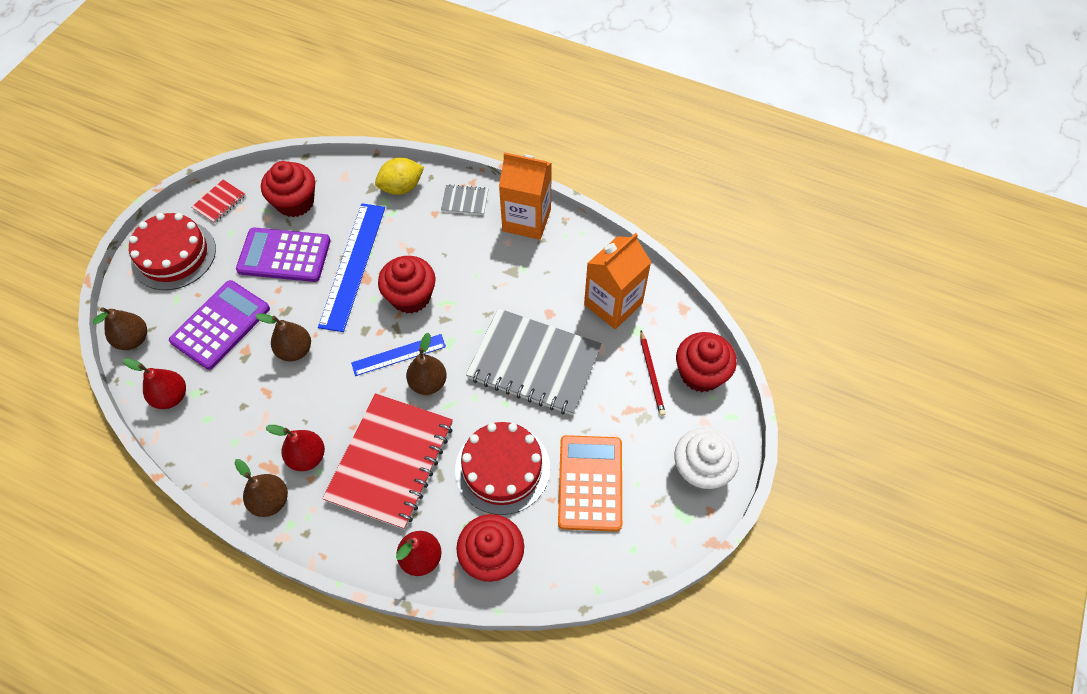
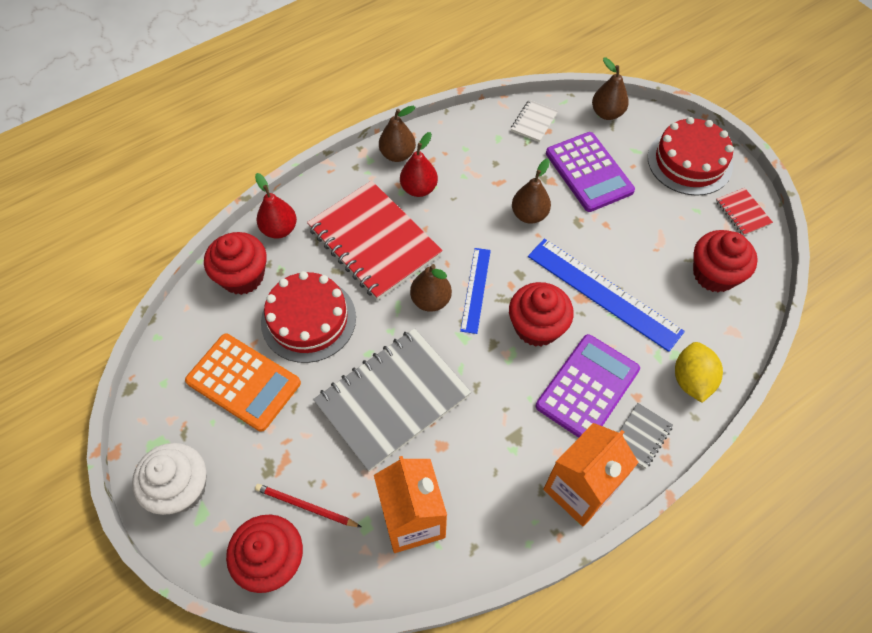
camera: 120 degrees right, 0 degrees up
(171, 397) = (534, 122): red pear -> white notebook
(284, 255) = (646, 242): purple calculator -> purple calculator (587, 388)

